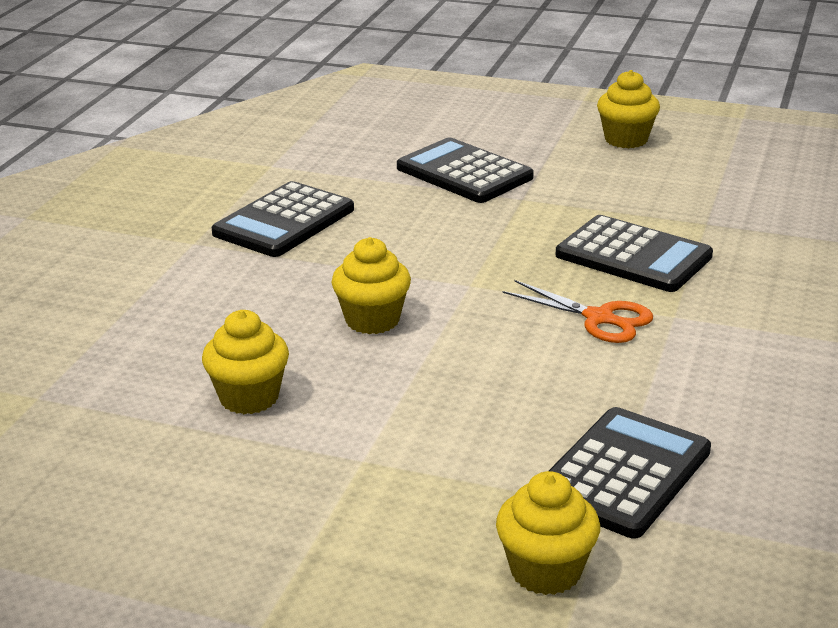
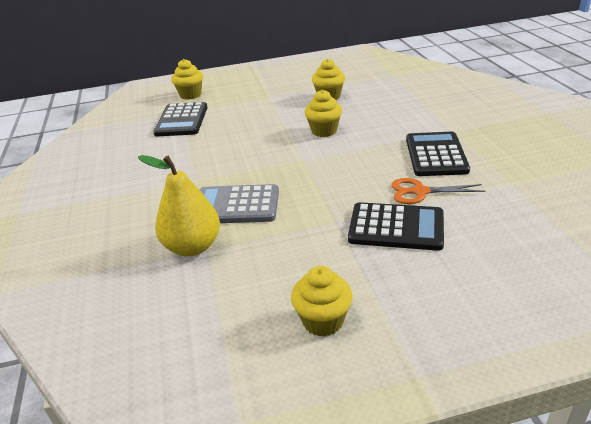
camera: 150 degrees right, 5 degrees up
(599, 318) = (229, 166): orange scissors -> orange scissors (420, 192)
(633, 256) = (236, 205): black calculator -> grey calculator
(723, 230) = (193, 247): none -> yellow pear

